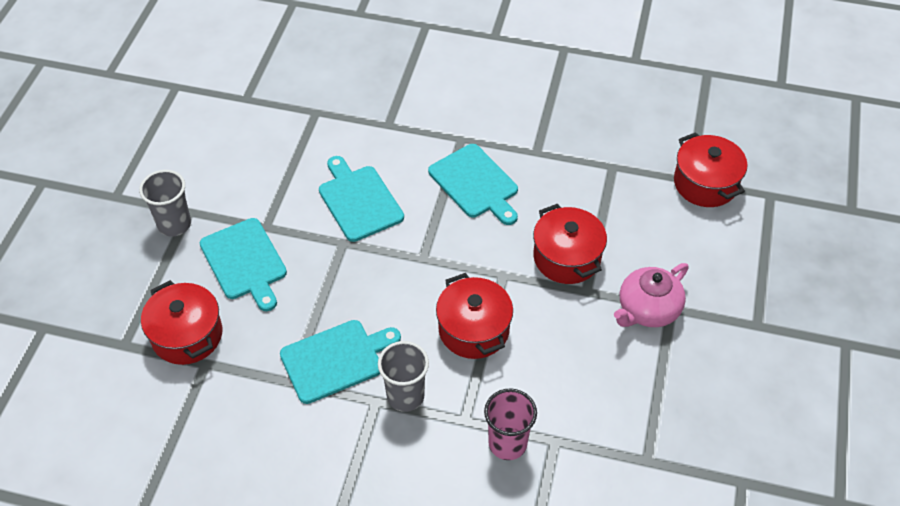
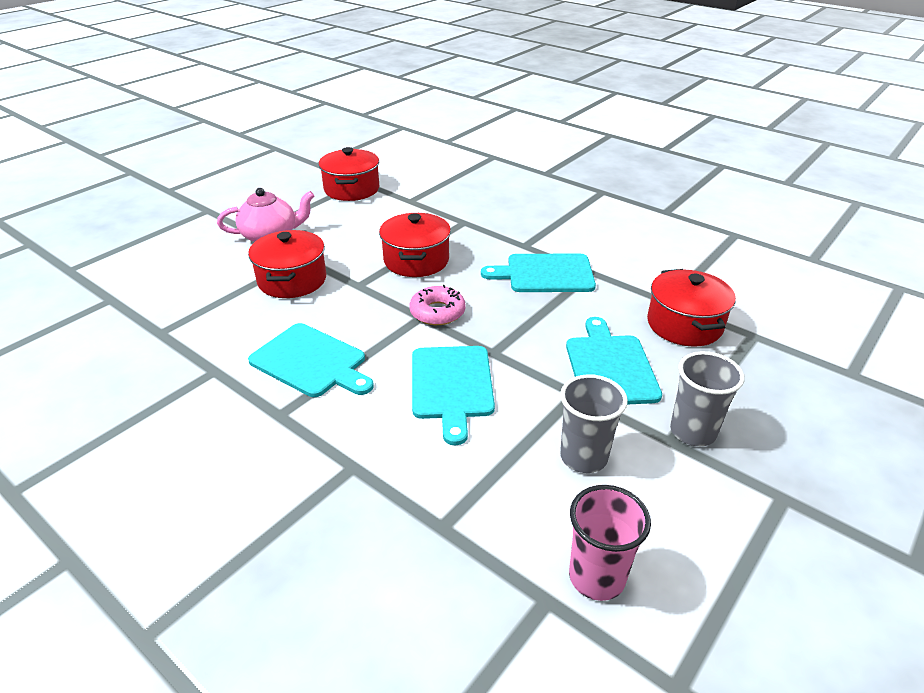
camera: 155 degrees left, 15 degrees down
(405, 396) = (499, 242): grey cup -> grey cup (583, 457)
(411, 268) = (437, 312): none -> pink donut
(475, 183) = (311, 362): turquoise cutting board -> turquoise cutting board turned 135 degrees clockwise
(507, 443) = (443, 206): pink cup -> pink cup (596, 577)
(705, 183) = (103, 293): red pot -> red pot (351, 189)

